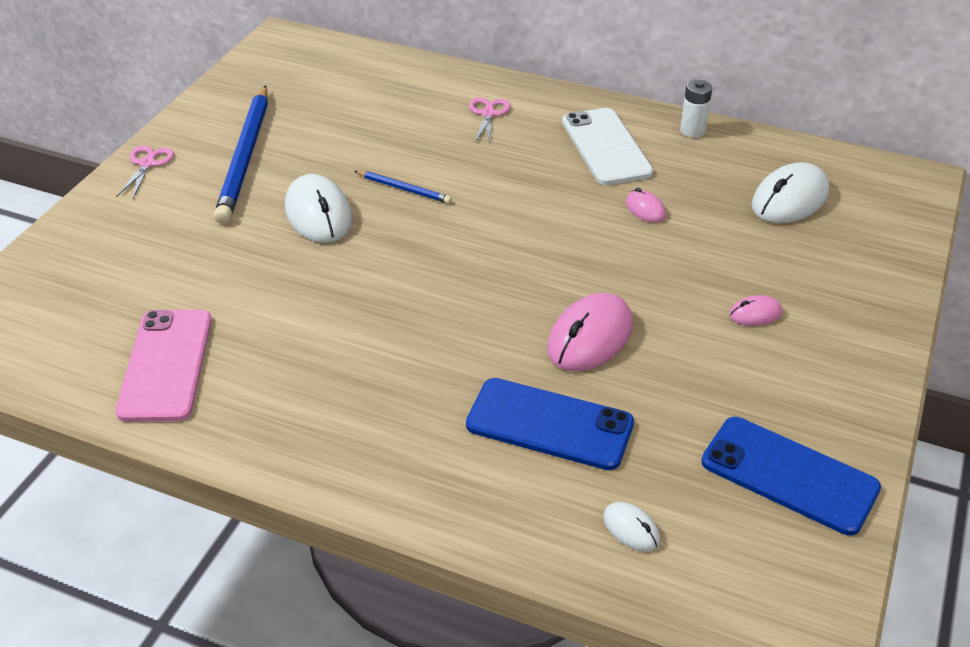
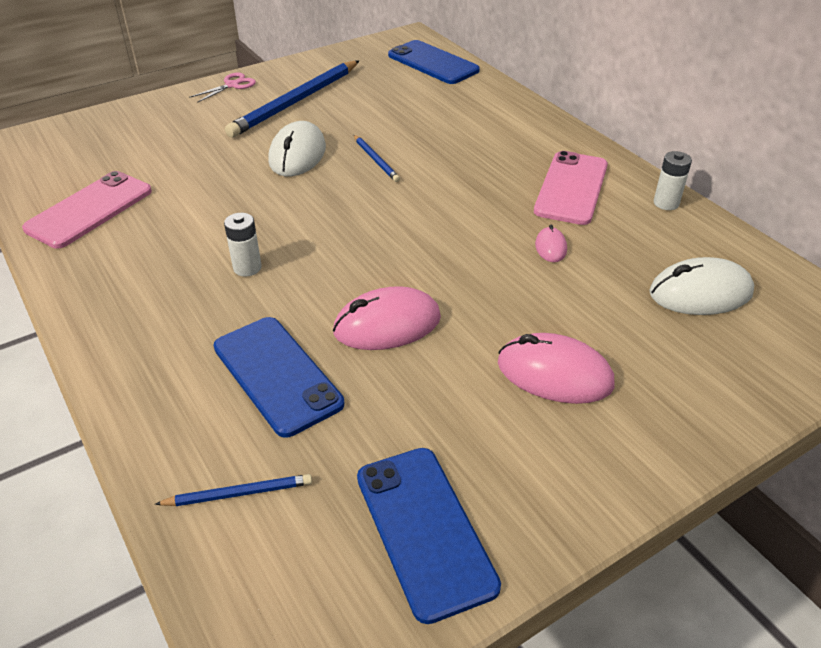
camera: 35 degrees right, 0 degrees up
(340, 61) = (433, 63): none -> blue phone
(408, 346) = (247, 268): none -> white battery
(488, 114) = (501, 132): pink scissors -> none
(606, 147) = (571, 188): white phone -> pink phone
(631, 529) = (238, 493): white mouse -> blue pencil
(755, 314) = (554, 374): pink mouse -> pink mouse, size x1.99

